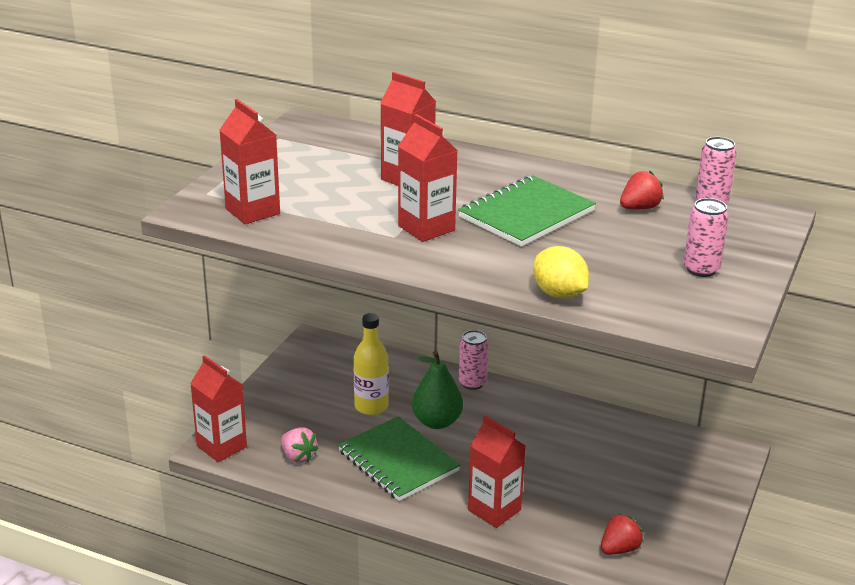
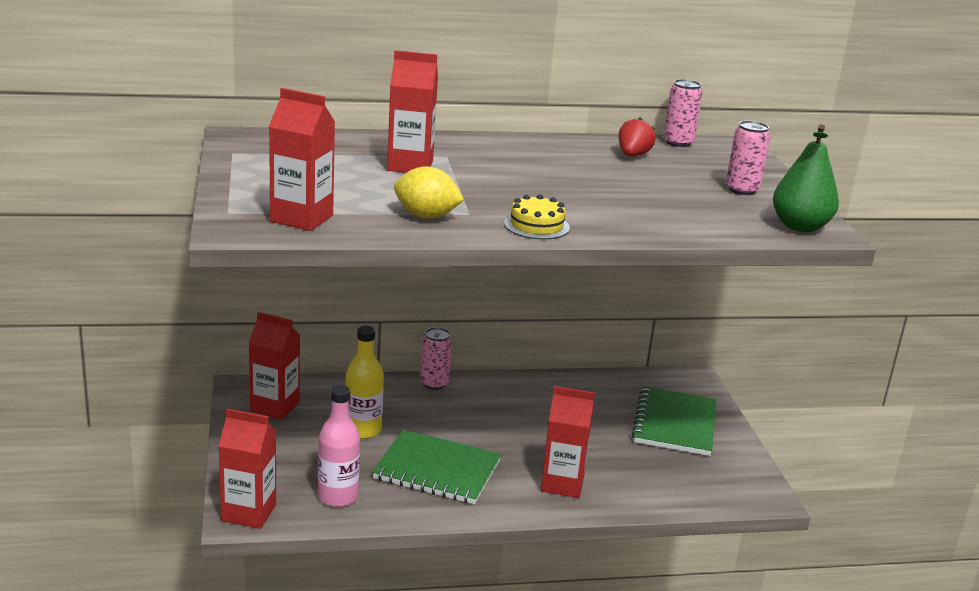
camera: 35 degrees left, 5 degrees down
(298, 456) = (338, 497): pink strawberry -> pink bottle
(426, 228) = (487, 201): red carton -> red carton (275, 407)
(437, 262) = (536, 225): none -> yellow cake
(437, 422) = (437, 425): green pear -> green pear (800, 227)
(526, 214) = (554, 175): green notebook -> green notebook (675, 424)
(559, 294) = (670, 229): yellow lemon -> yellow lemon (426, 216)
(619, 549) = (690, 480): red strawberry -> none

